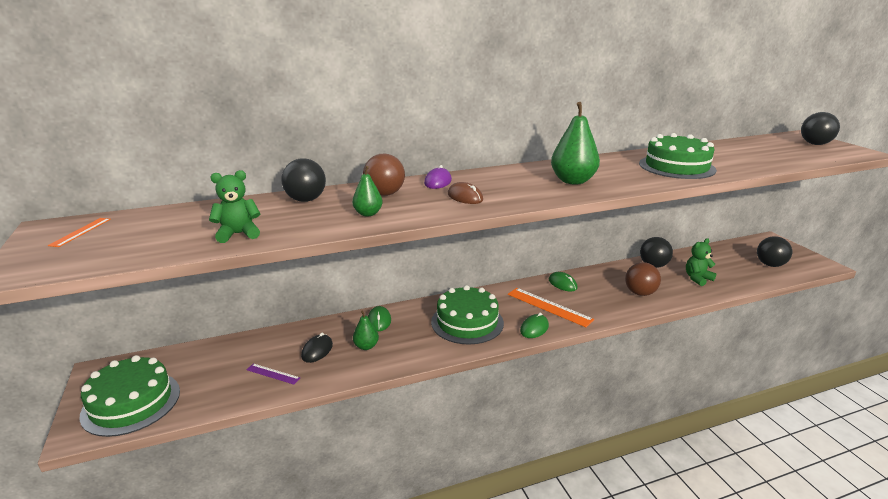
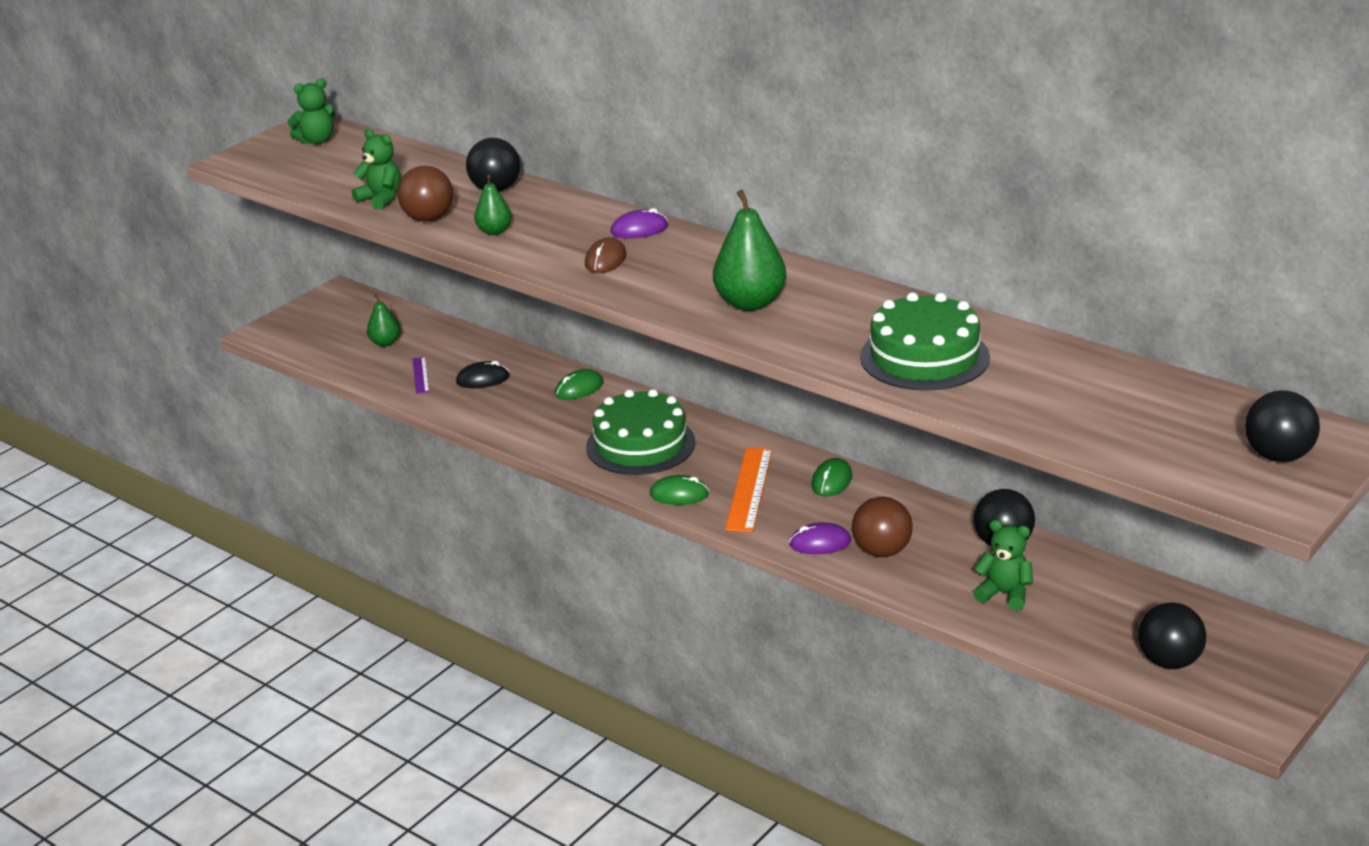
camera: 60 degrees right, 5 degrees up
(81, 232) = (317, 141): orange ruler -> green teddy bear
(131, 403) = (315, 333): green cake -> none
(366, 346) = (520, 403): green pear -> green pear (385, 343)
(384, 194) = (561, 218): brown ball -> brown ball (428, 218)
(620, 305) = (820, 543): none -> purple mouse

